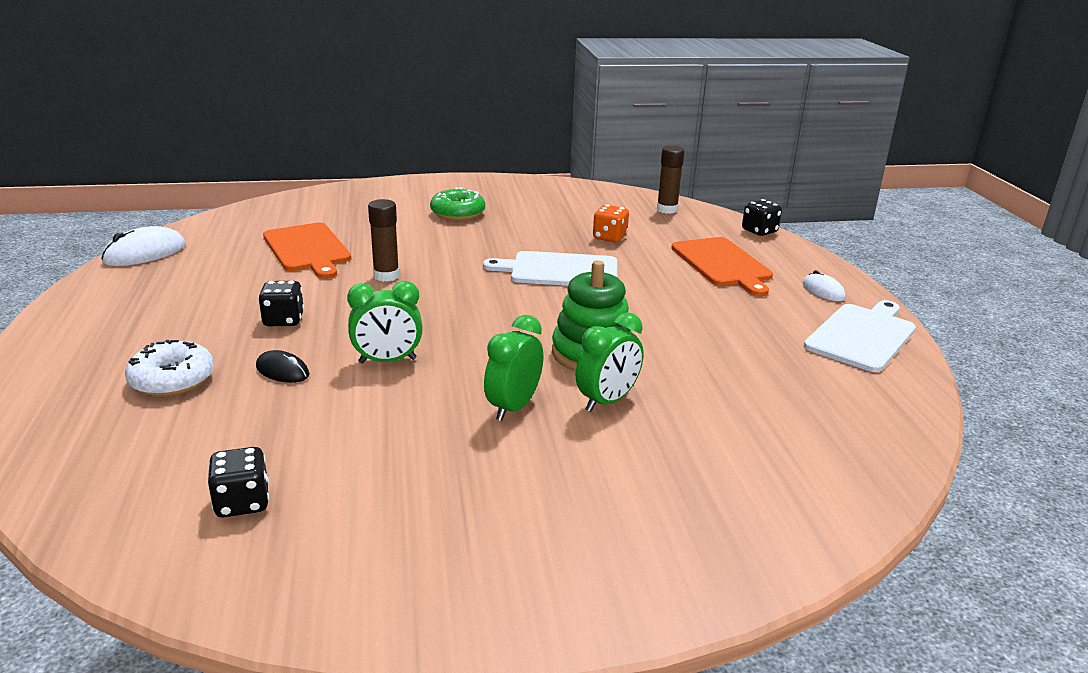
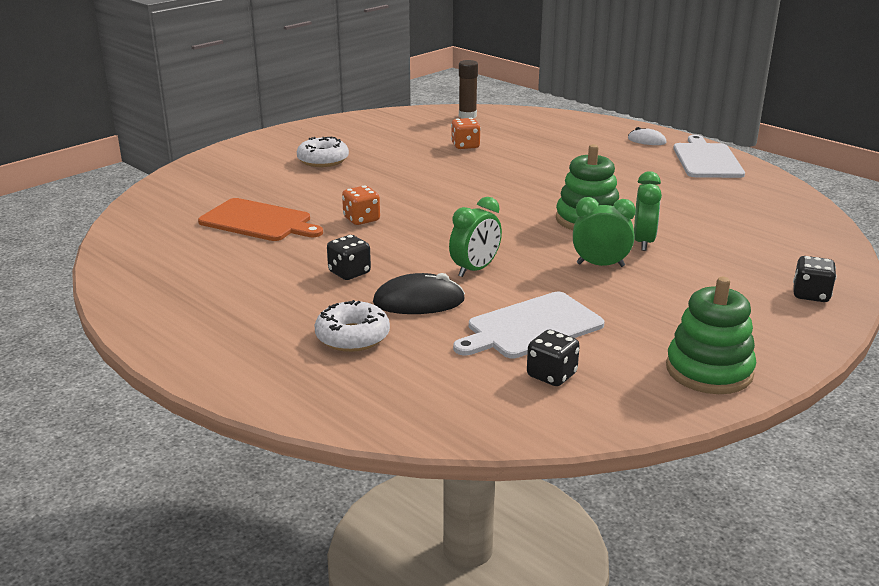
camera: 35 degrees left, 0 degrees up
(145, 253) = (119, 269): white mouse -> none
(282, 371) = (419, 301): black mouse -> black mouse, size x1.65
(386, 276) = (361, 219): brown glue stick -> orange dice
(395, 587) = (709, 371): none -> green stacking toy
(457, 213) = (323, 160): green donut -> white donut
(513, 407) = (600, 265): green clock -> green clock turned 105 degrees clockwise
(559, 270) = (474, 177): white cutting board -> white cutting board (531, 327)
(723, 264) = (565, 142): orange cutting board -> none
(759, 231) = (550, 114): black dice -> black dice (810, 295)

